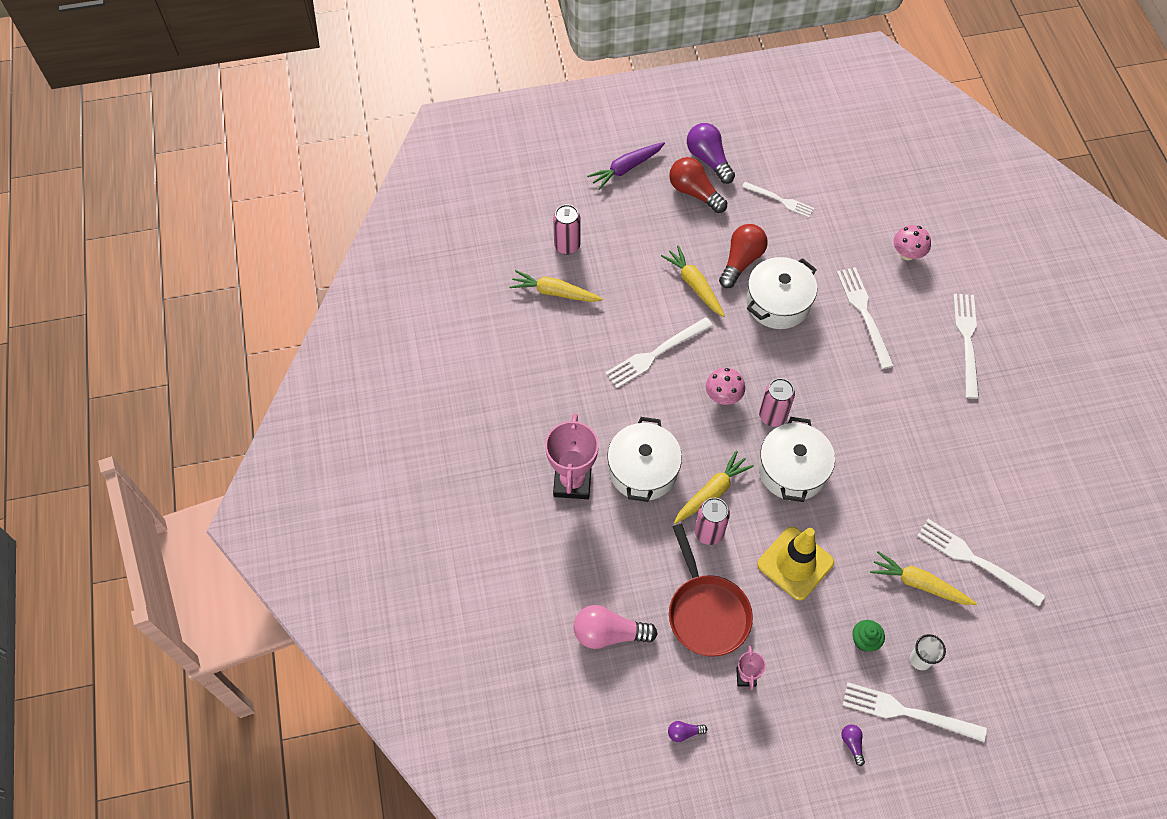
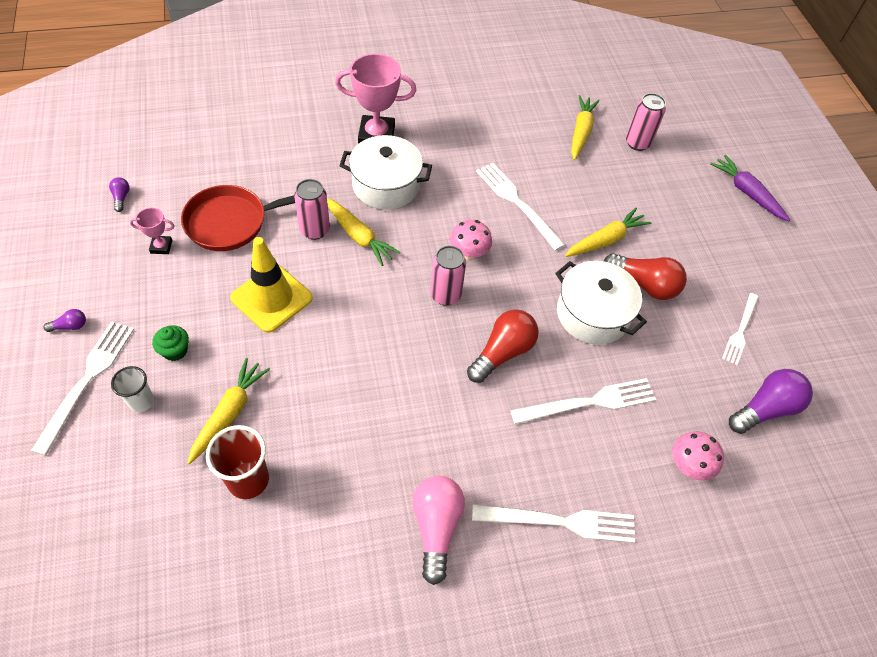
camera: 85 degrees right, 5 degrees down
(609, 633) = (226, 153): pink light bulb -> pink light bulb (436, 527)
(694, 192) = (730, 249): red light bulb -> red light bulb (502, 352)
(708, 159) = (781, 266): purple light bulb -> purple light bulb (765, 409)
(792, 470) = (379, 306): white pot -> none
(975, 560) = (248, 480): white fork -> red cup

